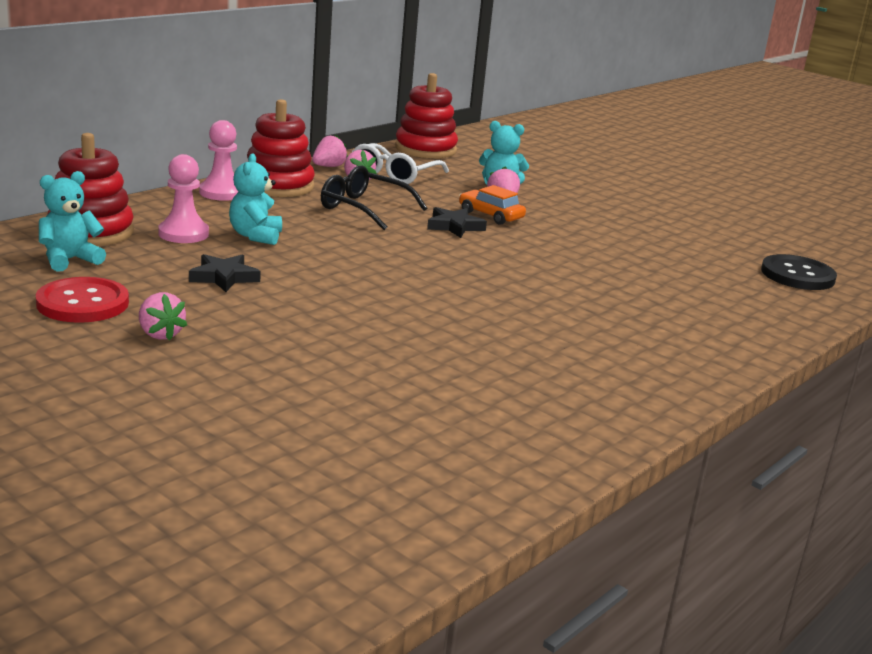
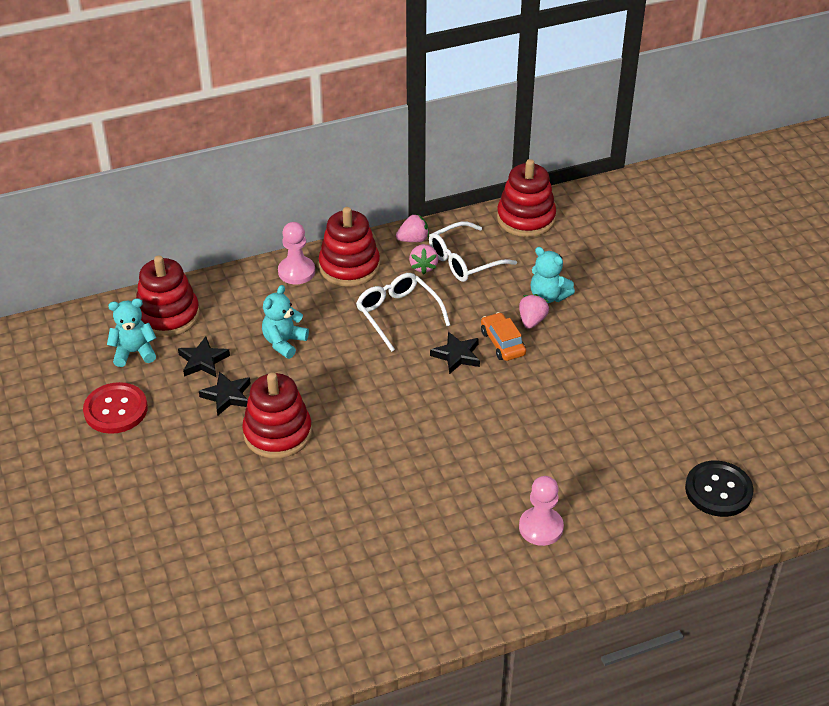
camera: 30 degrees right, 20 degrees up
(160, 334) = (145, 458): pink strawberry -> none
(168, 257) = (203, 361): none -> black star
(183, 234) = (232, 330): pink pawn -> pink pawn (541, 527)
(314, 295) = (277, 433): none -> red stacking toy
(364, 208) = (398, 314): black glasses -> white glasses

